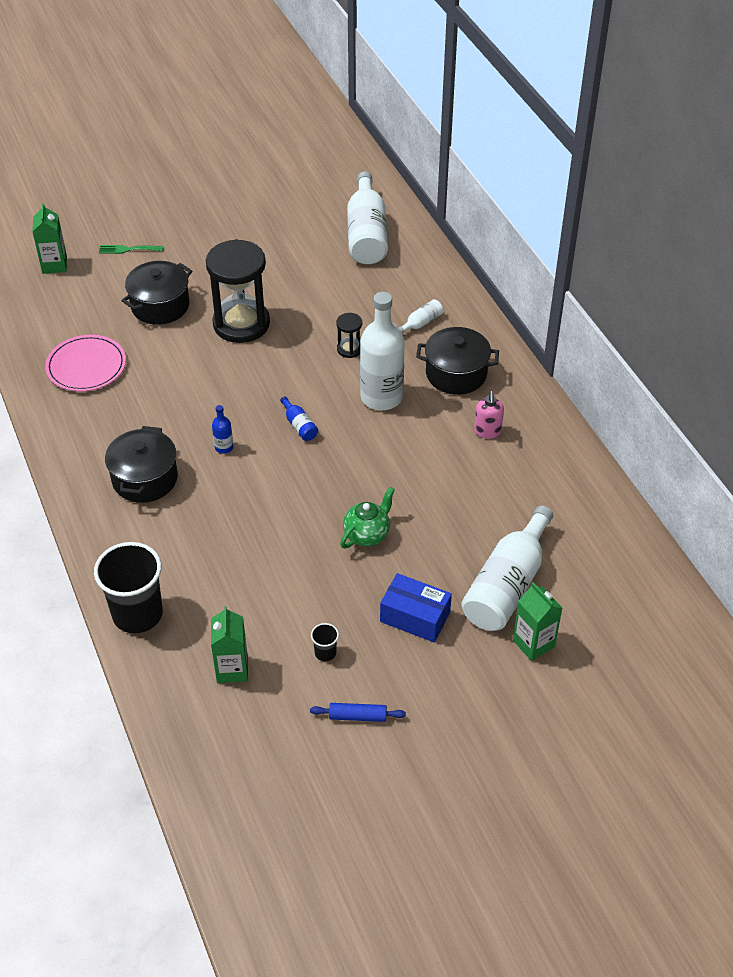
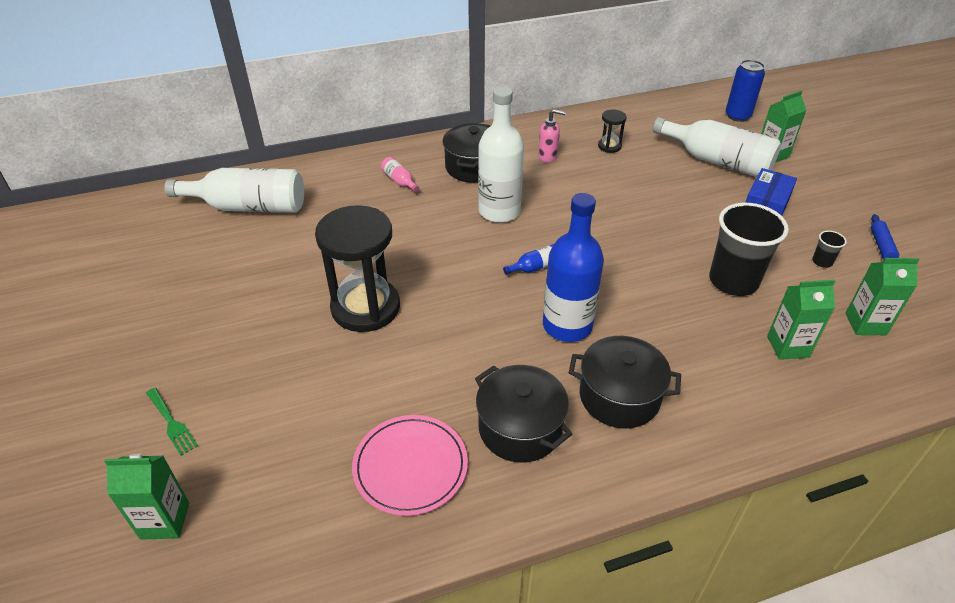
camera: 85 degrees left, 5 degrees down
(127, 249) = (172, 423): green fork -> green fork turned 45 degrees counterclockwise
(137, 614) = (823, 400): black cup -> black cup (733, 281)
(160, 305) = (308, 384): black pot -> black pot (520, 428)
(201, 600) = (787, 347): none -> green carton
(224, 447) = (567, 326): blue bottle -> blue bottle, size x2.36
(349, 349) = (427, 228): black hourglass -> black hourglass (609, 146)
(367, 534) = (677, 230): green teapot -> none
(421, 323) = (399, 181): white bottle -> pink bottle
(624, 621) = (737, 116): none -> blue can

